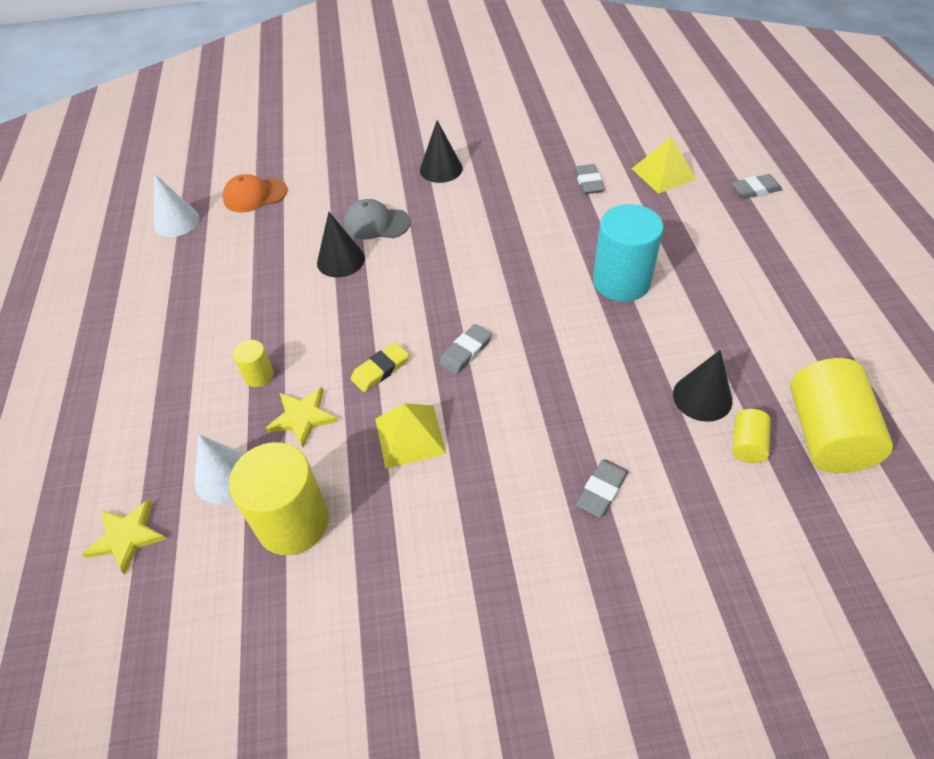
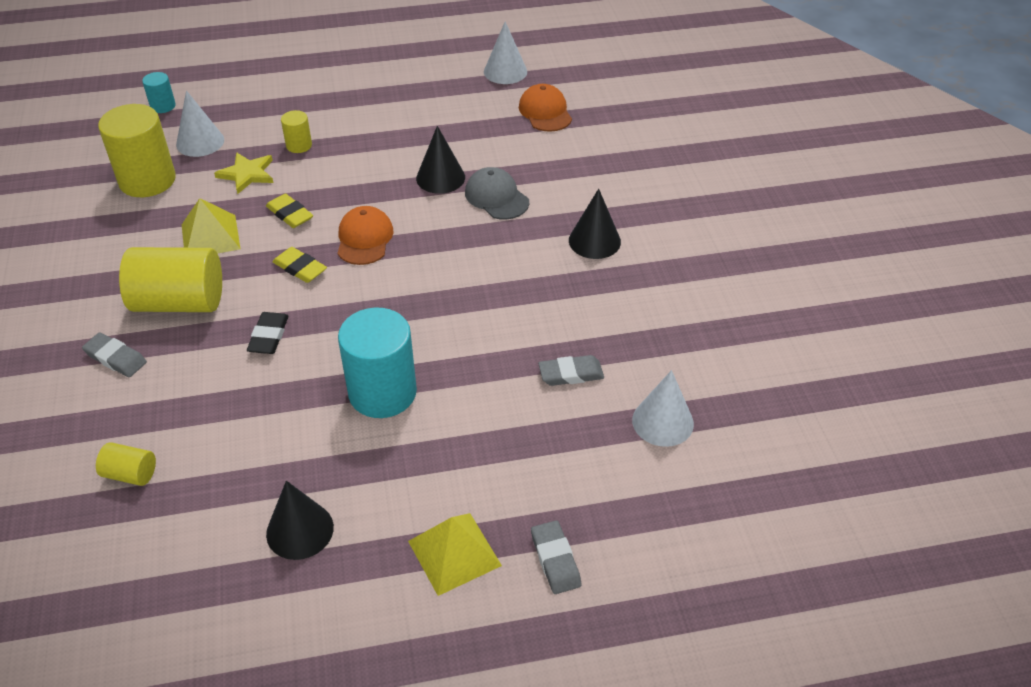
camera: 85 degrees right, 5 degrees down
(127, 536) = (163, 106): yellow star -> turquoise cylinder
(376, 223) = (496, 197): grey cap -> grey cap turned 45 degrees counterclockwise
(425, 308) = (364, 239): none -> orange cap
(465, 352) = (300, 268): grey eraser -> yellow eraser
(561, 364) = (269, 336): none -> black eraser
(628, 143) = (662, 422): none -> white cone
(663, 173) = (592, 454): yellow pyramid -> yellow pyramid (454, 553)
(702, 397) = (199, 445): black cone -> black cone (300, 530)
(826, 435) = (122, 547): yellow cylinder -> yellow cylinder (179, 302)

